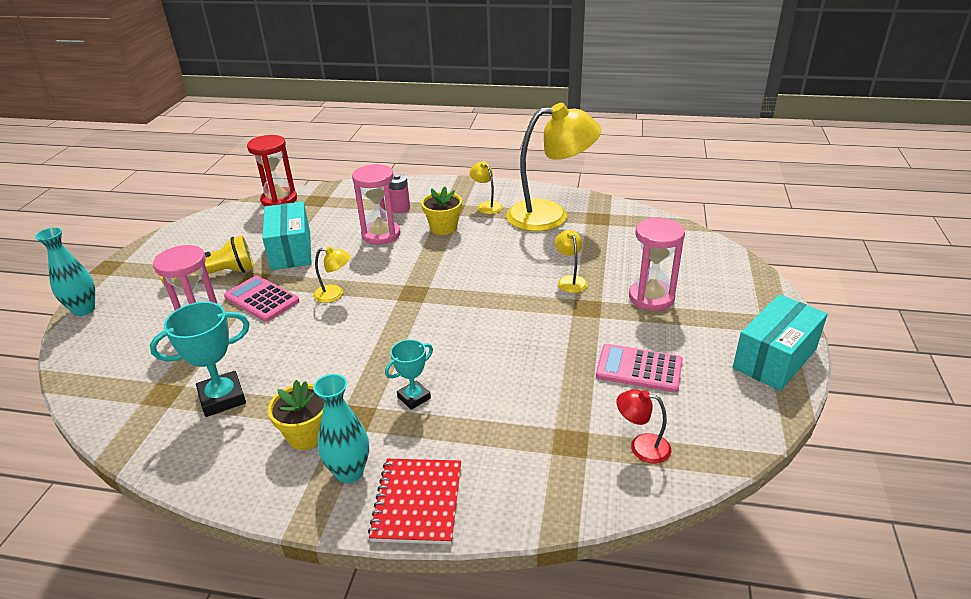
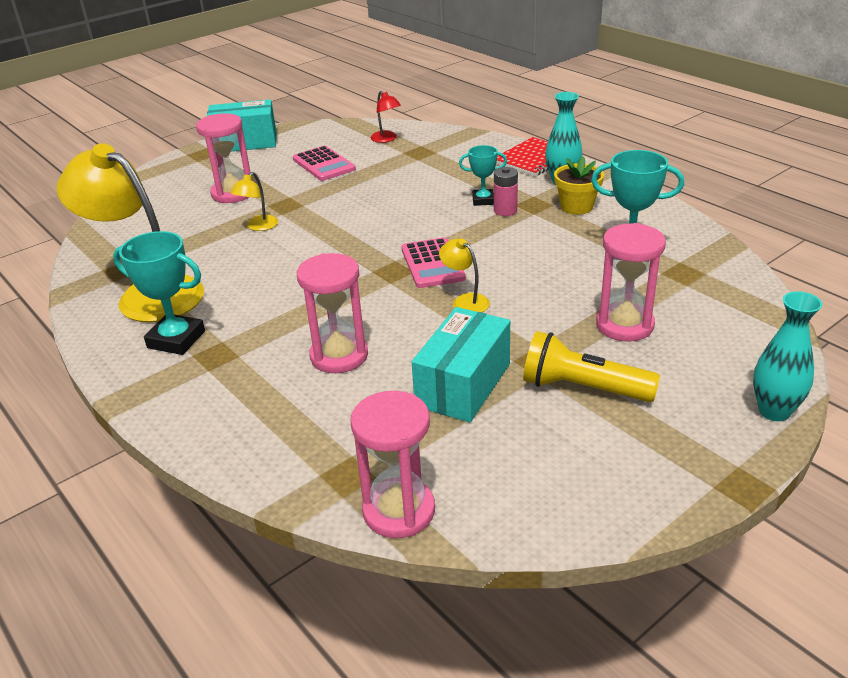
camera: 140 degrees left, 0 degrees up
(261, 299) = (544, 328): pink calculator -> pink calculator (432, 264)
(279, 200) = (399, 511): red hourglass -> pink hourglass
(401, 208) = (265, 388): pink battery -> pink battery (505, 211)
(443, 228) = (265, 331): yellow flower pot -> none
(486, 206) = (176, 339): yellow lamp -> turquoise trophy

